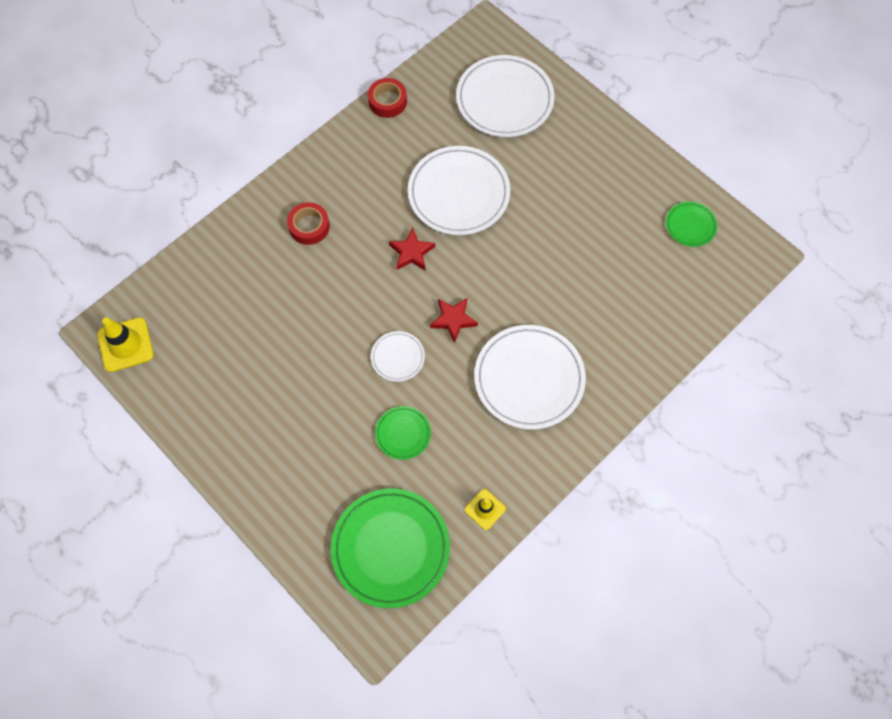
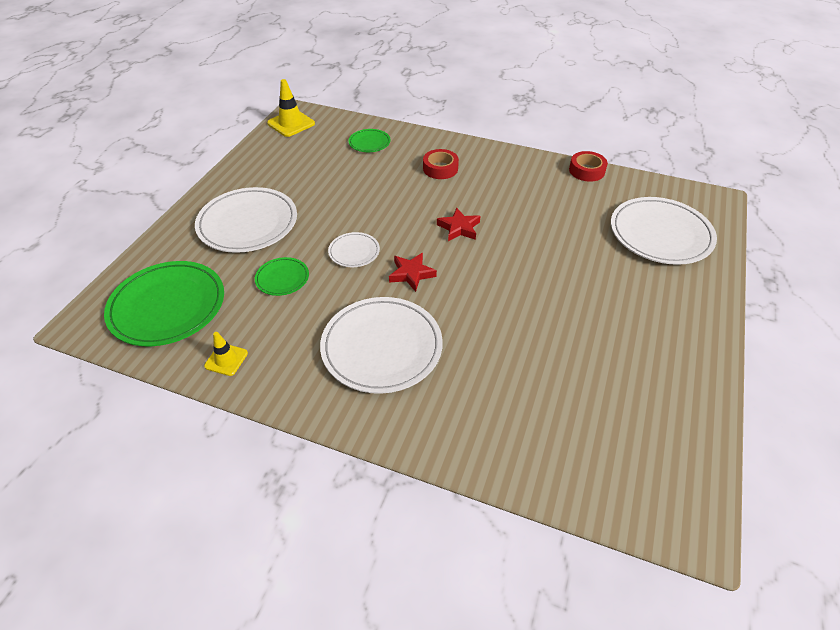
camera: 65 degrees right, 20 degrees down
(458, 193) = (539, 237): white plate -> white plate (248, 223)
(690, 225) = (663, 431): green plate -> green plate (369, 143)

